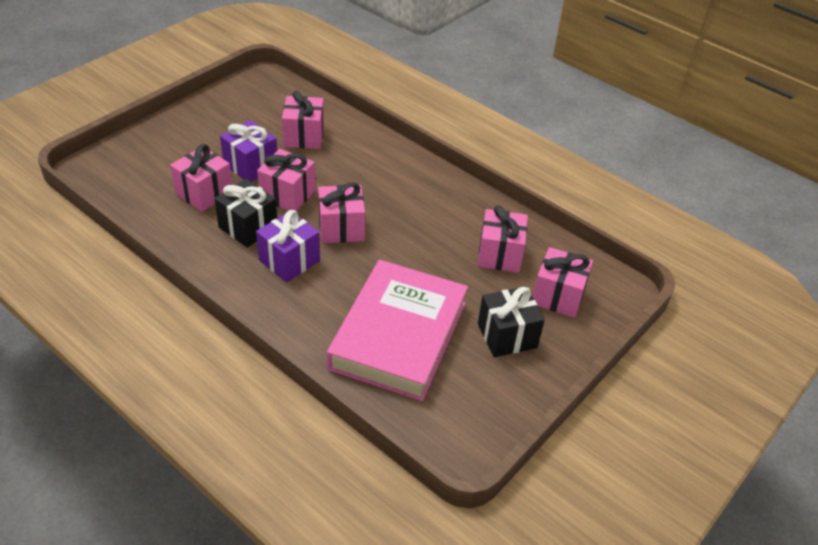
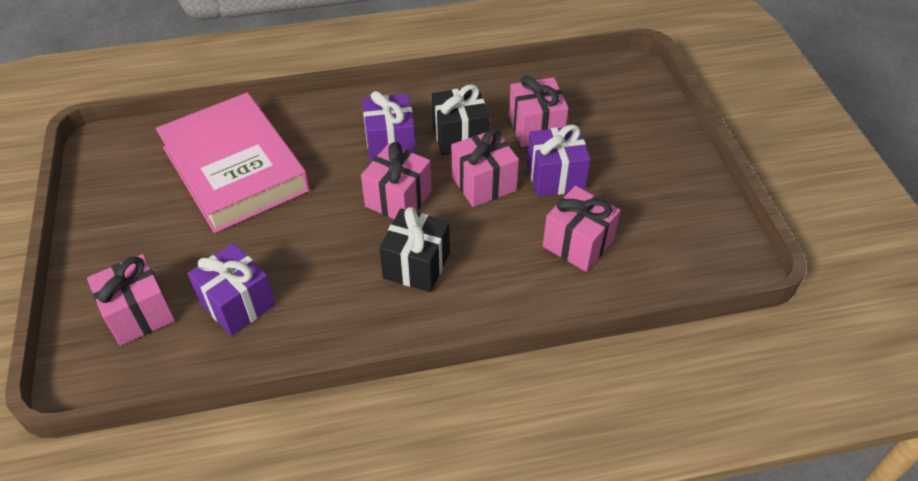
camera: 130 degrees right, 5 degrees up
(500, 255) = (237, 304): pink gift -> purple gift
(507, 335) = (150, 240): black gift -> black gift (416, 265)

